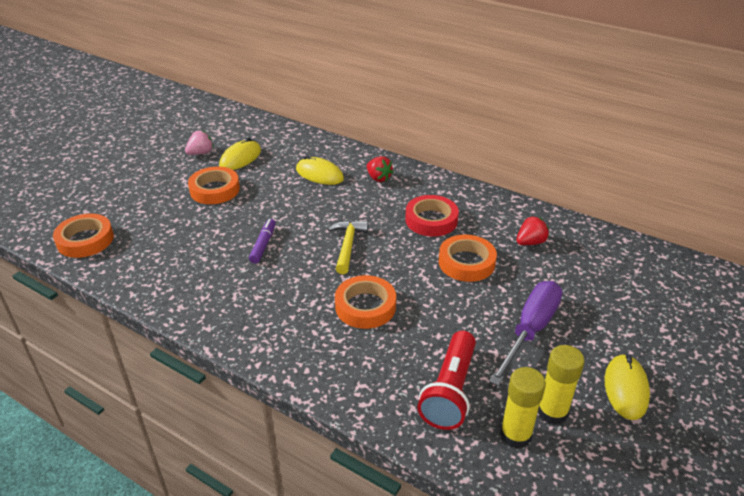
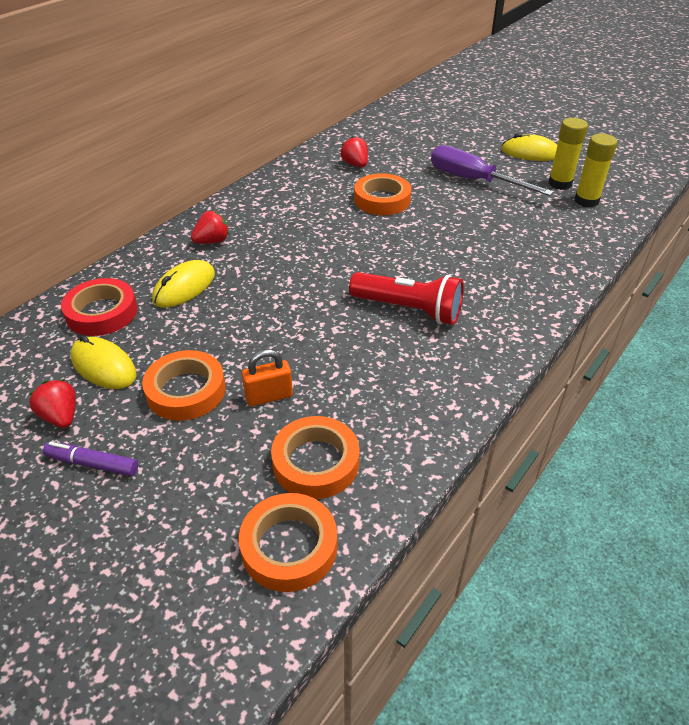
camera: 85 degrees left, 5 degrees up
(201, 153) = (61, 416): pink strawberry -> red strawberry
(204, 221) = (269, 396): none -> orange padlock
(263, 245) = (333, 336): purple marker -> purple marker (93, 464)
(347, 246) = (345, 269): yellow hammer -> none
(365, 306) = (447, 262): orange tape -> orange tape (316, 462)
(431, 220) = (308, 213): red tape -> red tape (102, 312)
(450, 391) = (549, 224): red flashlight -> red flashlight (409, 310)

